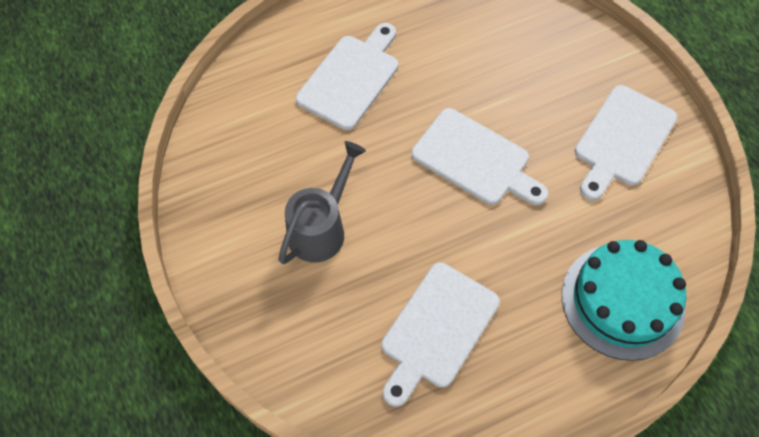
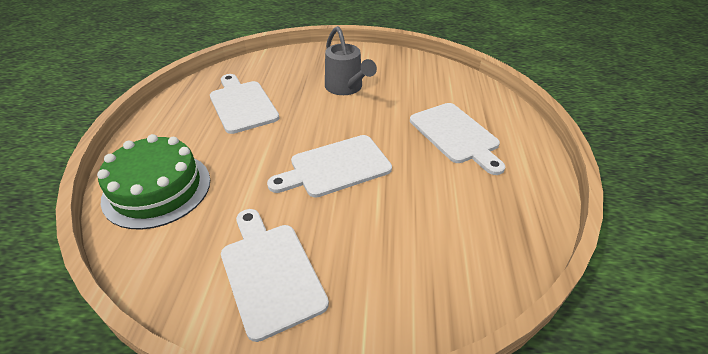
camera: 120 degrees right, 20 degrees down
(622, 301) = (157, 189): turquoise cake -> green cake

